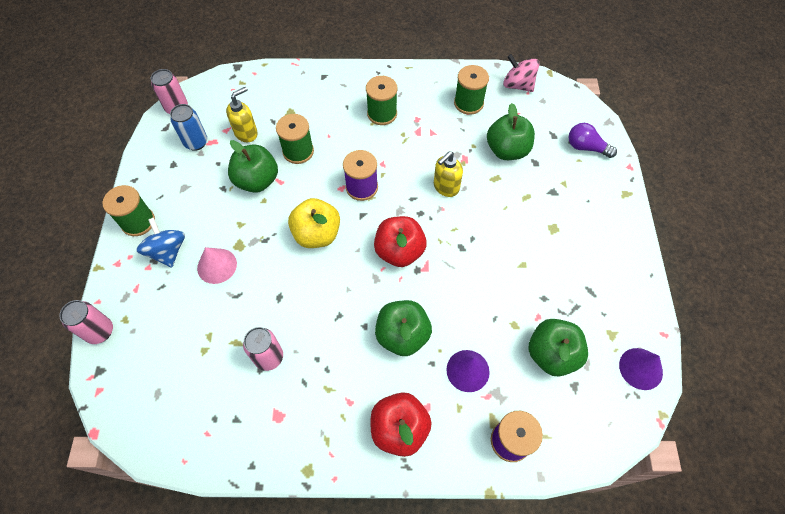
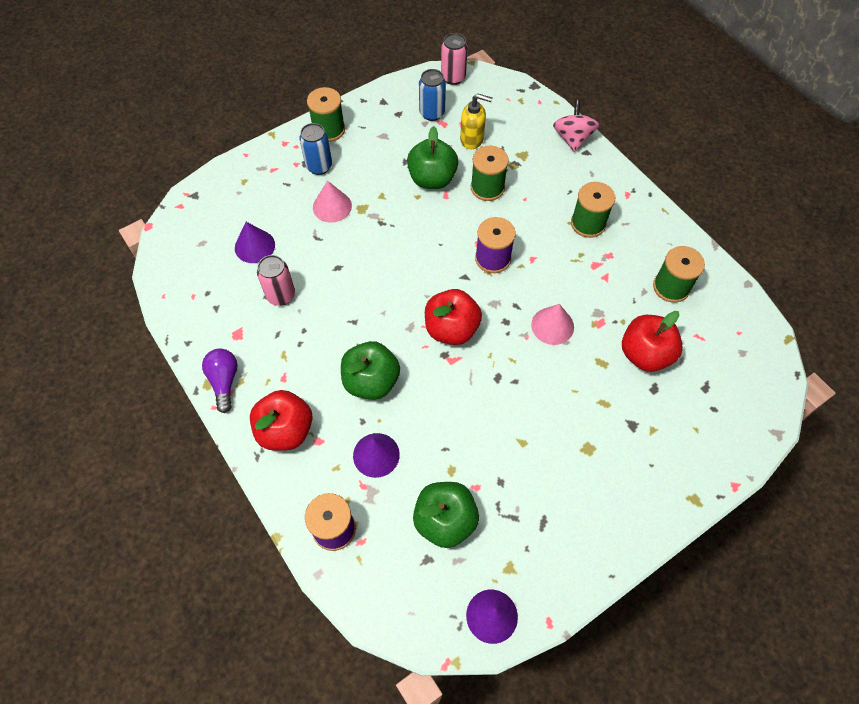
camera: 55 degrees right, 0 degrees up
(100, 331) = (223, 173): pink can -> none
(168, 251) = (319, 166): blue spinning top -> blue can
(201, 350) = (254, 246): none -> purple cone
(317, 234) = (417, 256): yellow apple -> none
(446, 187) = (552, 325): yellow soap dispenser -> pink cone
(507, 150) = (645, 354): green apple -> red apple
(518, 85) = (739, 318): pink spinning top -> pink spinning top (572, 138)
(586, 147) = (719, 428): purple light bulb -> purple light bulb (224, 381)

